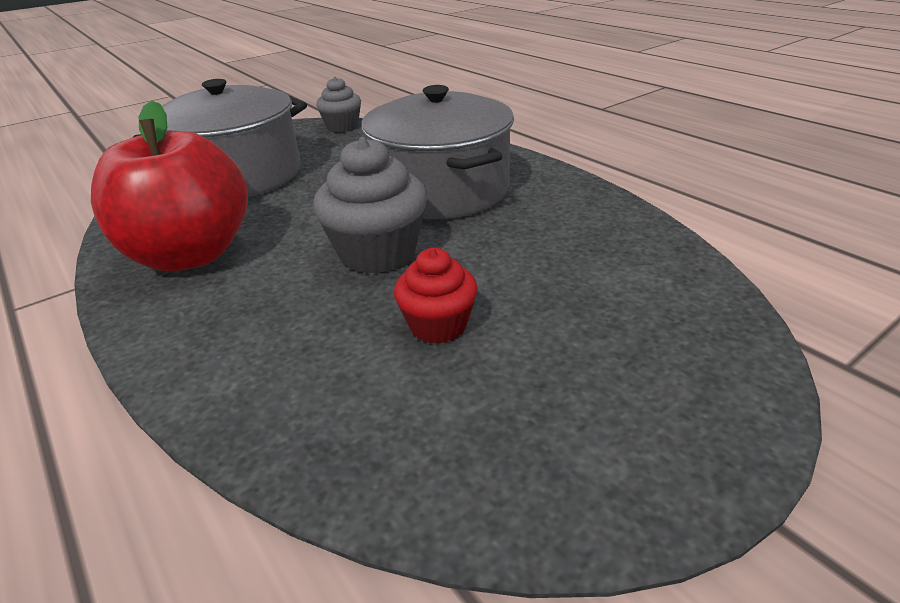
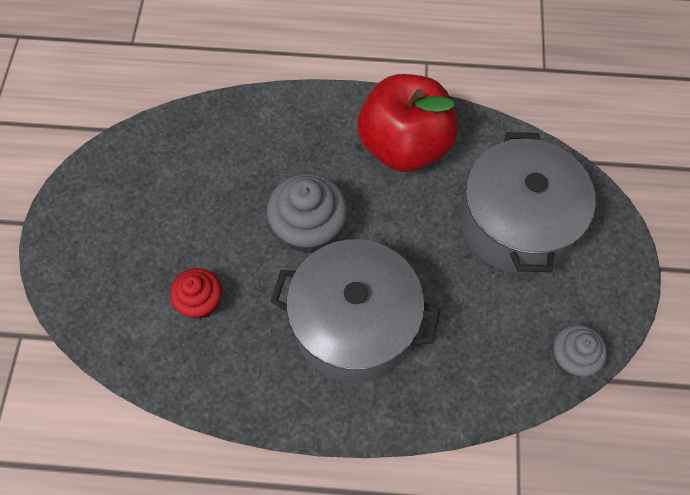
camera: 130 degrees right, 30 degrees up
(438, 325) = (216, 207): red cupcake -> red cupcake (200, 302)

